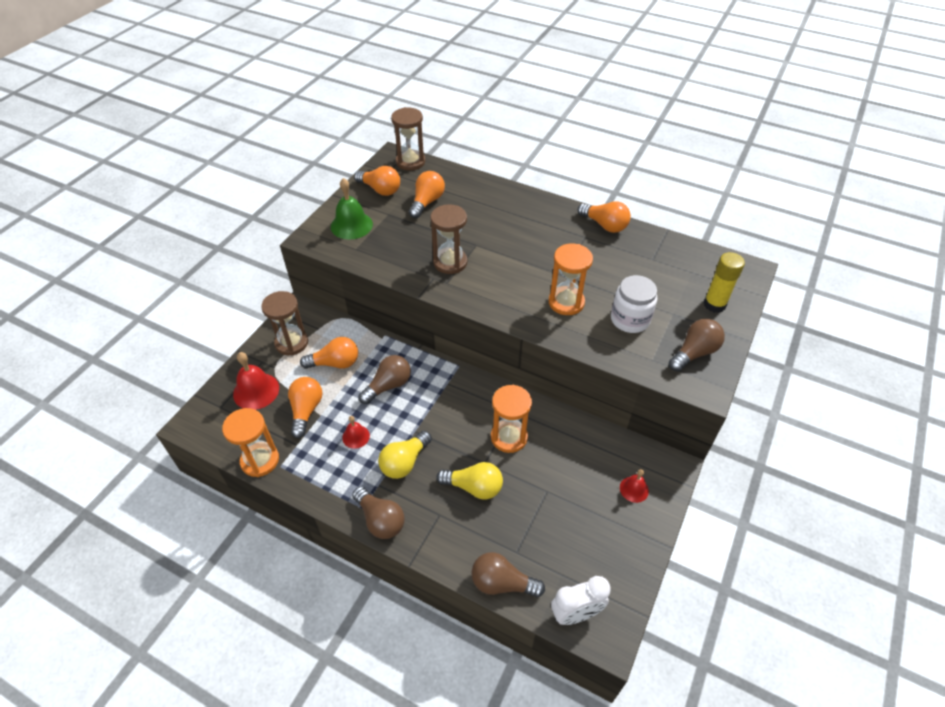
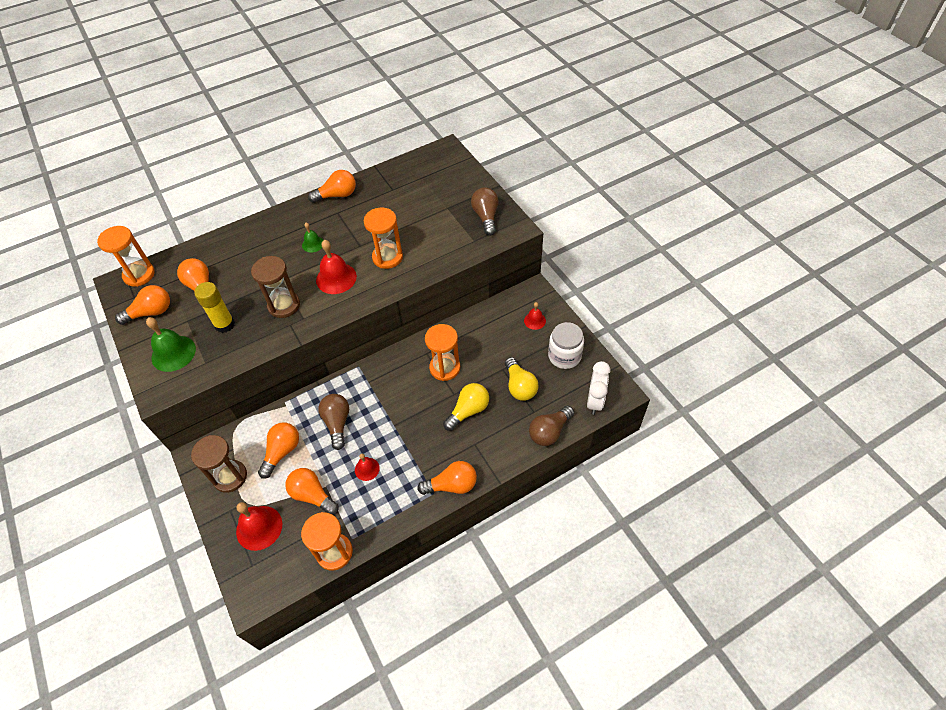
camera: 55 degrees left, 5 degrees up
(380, 520) = (452, 485): brown light bulb -> orange light bulb
(404, 462) = (415, 445): yellow light bulb -> yellow light bulb (519, 386)
(410, 162) = (139, 275): brown hourglass -> orange hourglass
(509, 279) = (336, 278): none -> red bell
(533, 242) = (313, 244): none -> green bell
(630, 319) = (432, 232): white jar -> white jar (564, 356)
(714, 304) = (458, 183): yellow glue stick -> yellow glue stick (224, 325)

